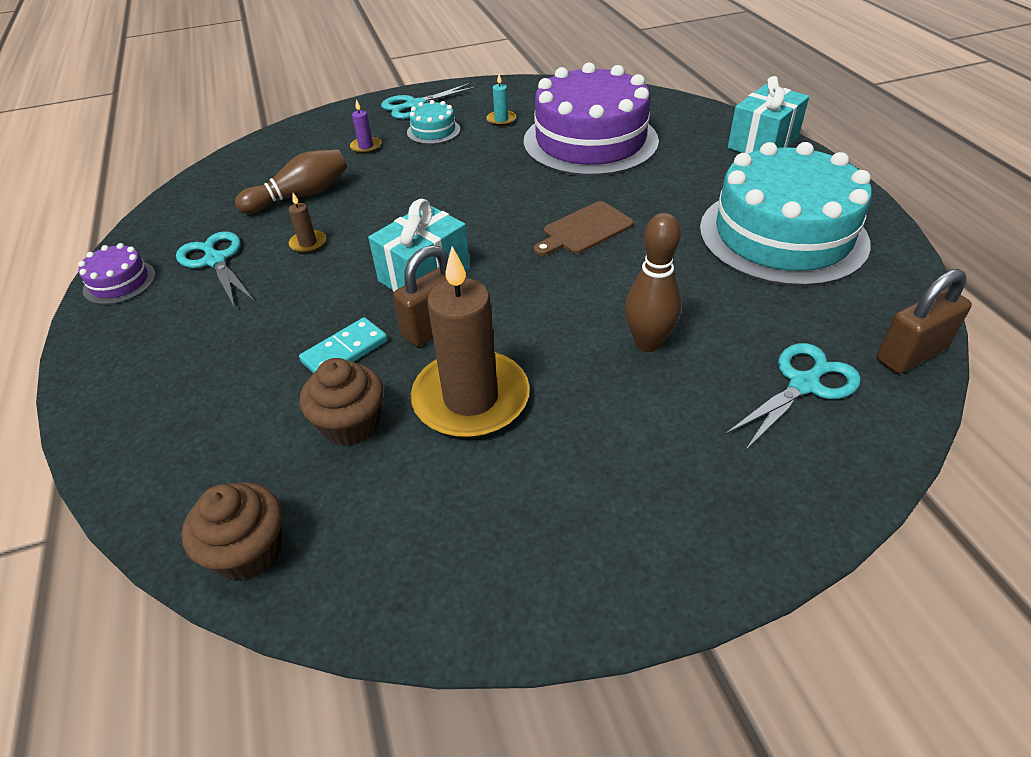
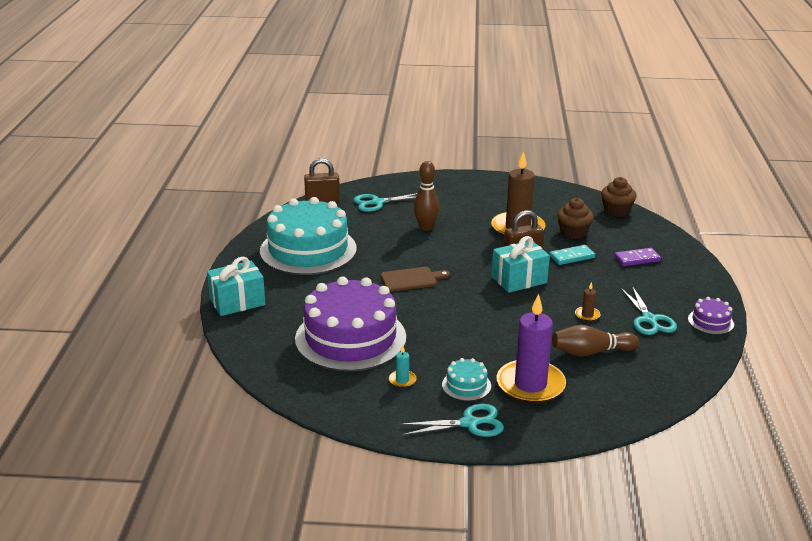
camera: 160 degrees left, 15 degrees down
(217, 384) = (637, 259): none -> purple domino
(366, 147) = (530, 385): purple candle -> purple candle, size x2.47

